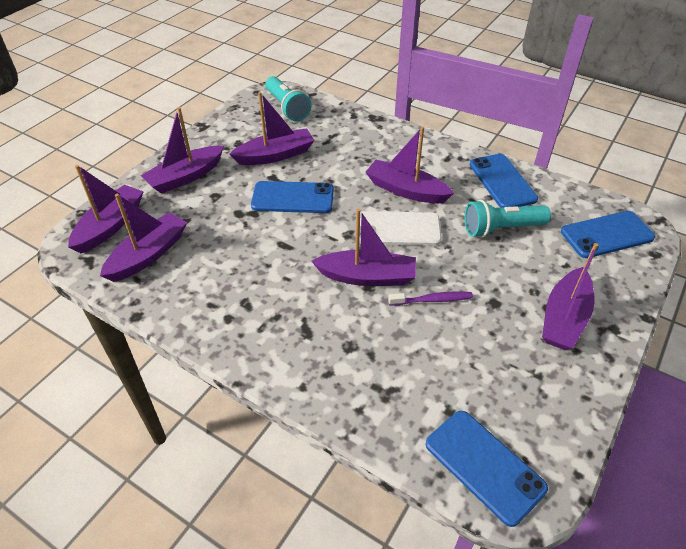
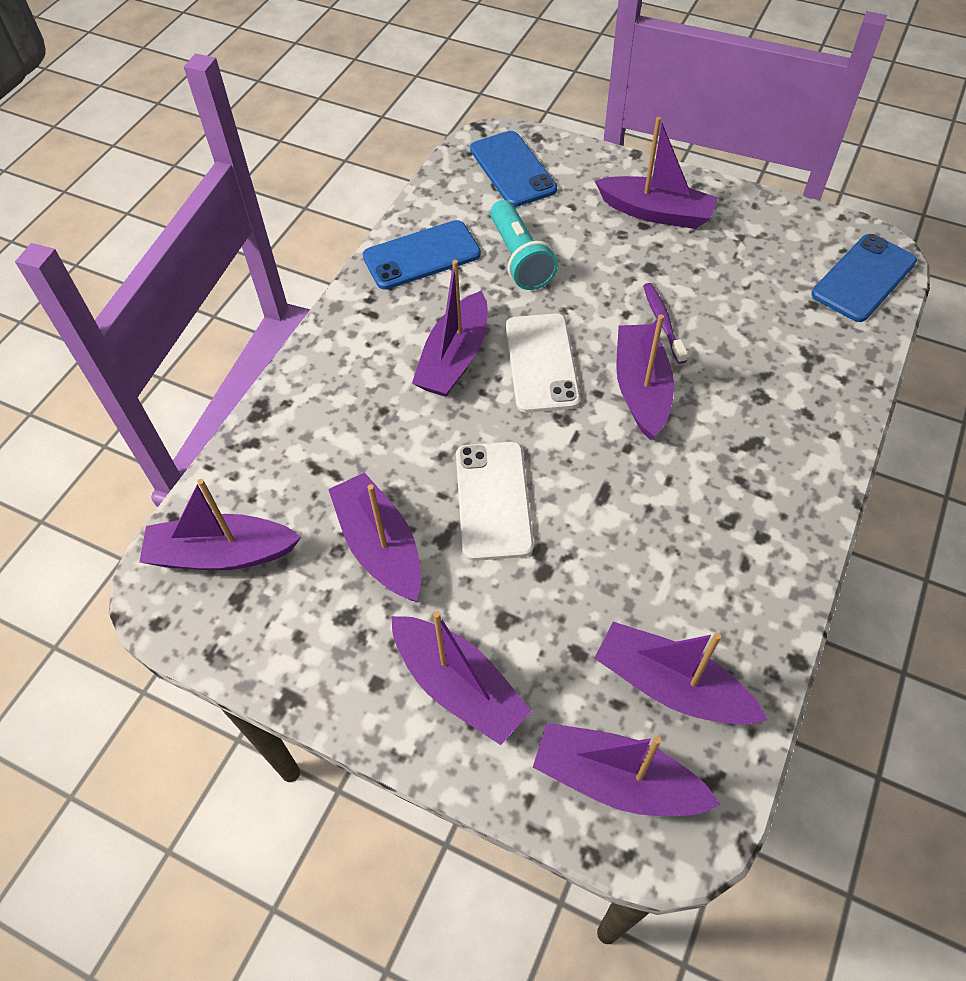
camera: 95 degrees left, 10 degrees up
(287, 107) = (222, 554): turquoise flashlight -> purple boat
(293, 198) = (493, 500): blue phone -> white phone

